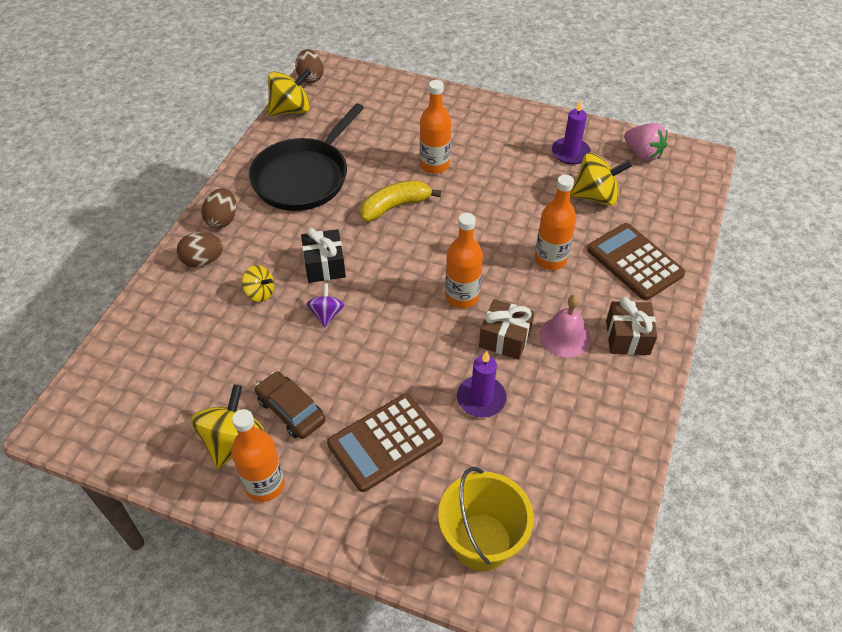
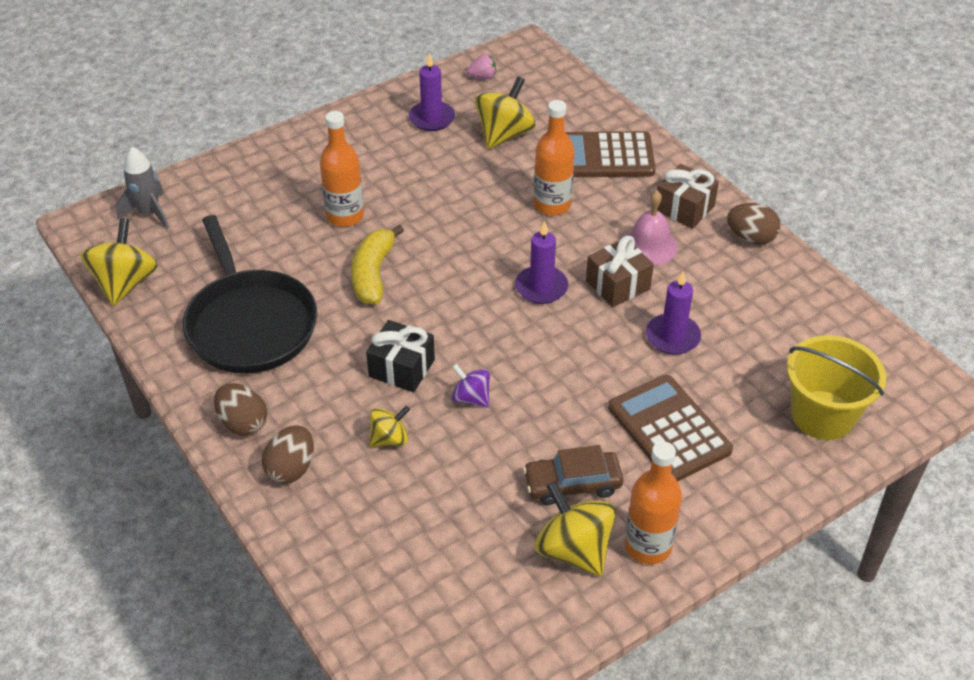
camera: 55 degrees left, 5 degrees down
(310, 77) = (89, 242): brown egg -> brown egg (751, 238)
(355, 85) = (149, 213): none -> grey rocket
(385, 442) = (669, 429): brown calculator -> brown calculator turned 150 degrees clockwise
(462, 296) = (541, 287): orange bottle -> purple candle
(643, 154) = (482, 77): pink strawberry -> pink strawberry, size x0.59

